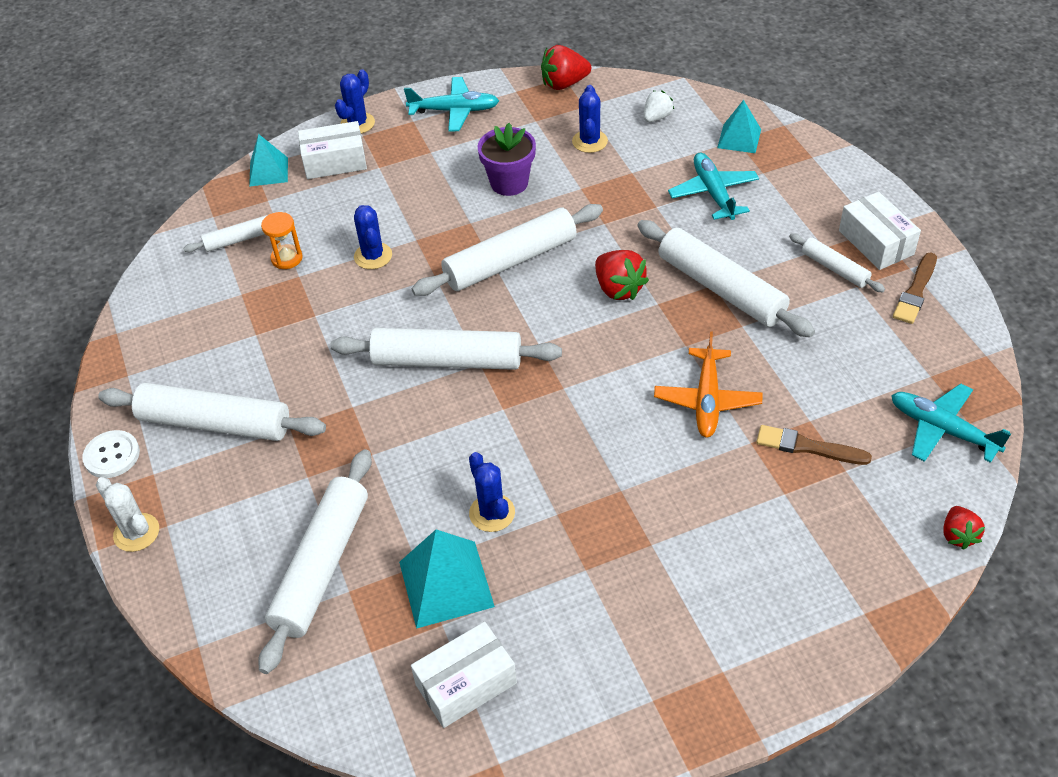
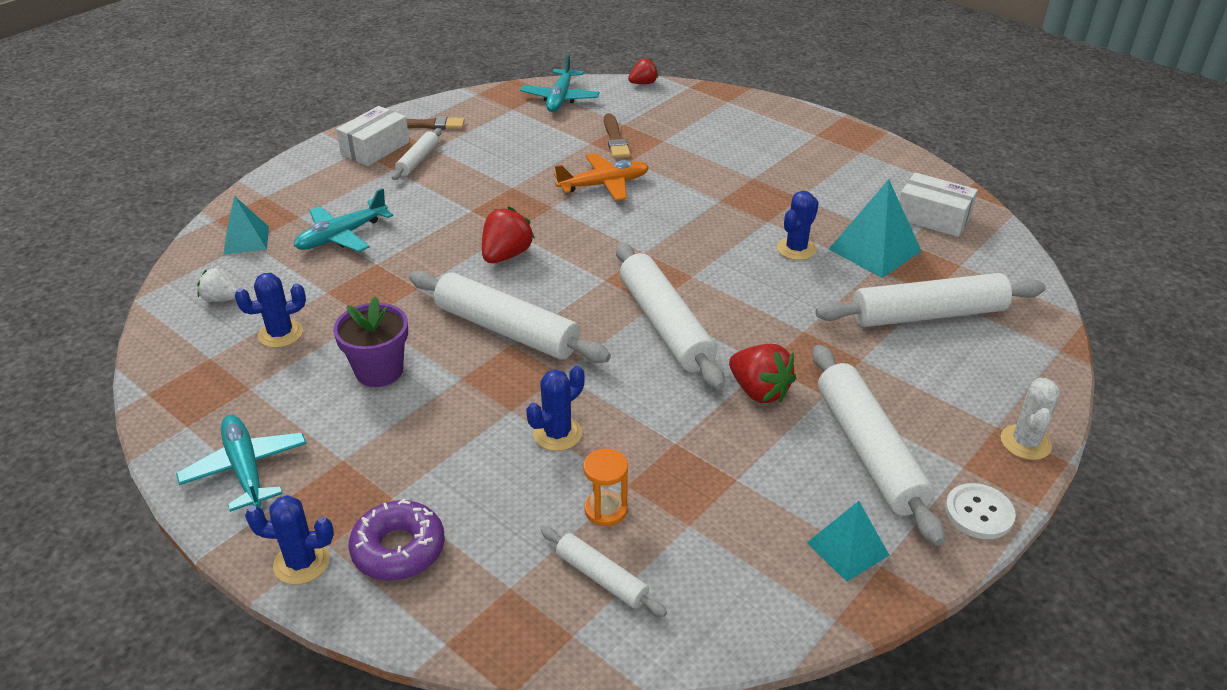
camera: 120 degrees left, 10 degrees down
(268, 171) = (449, 618): turquoise pyramid -> turquoise pyramid (847, 549)
(335, 162) = (398, 549): white box -> purple donut
(564, 84) = (163, 387): red strawberry -> red strawberry (759, 391)
(720, 289) = (474, 205): white rolling pin -> none

